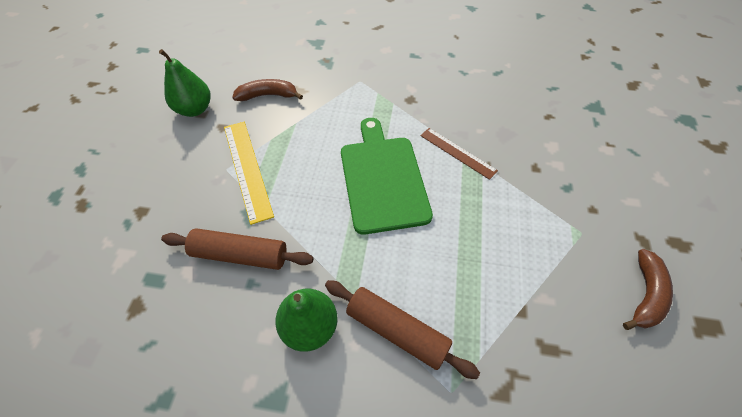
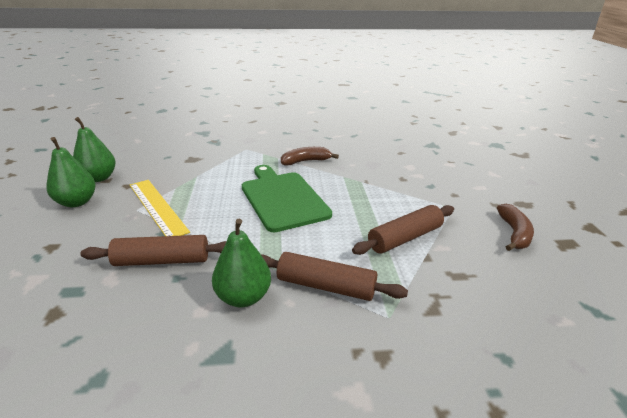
camera: 15 degrees left, 25 degrees down
(170, 146) = (77, 202): none -> green pear
(268, 95) = (167, 164): brown banana -> brown banana (305, 161)
(457, 153) = (339, 177): brown ruler -> none
(506, 274) = (404, 238): none -> brown rolling pin

